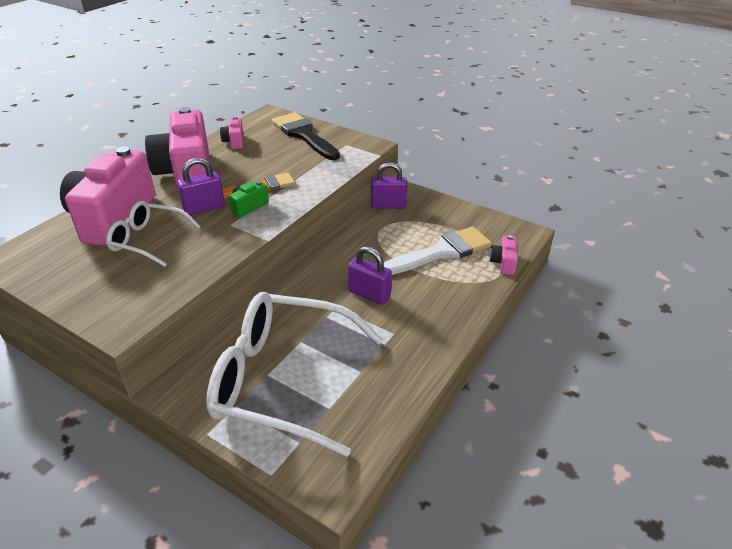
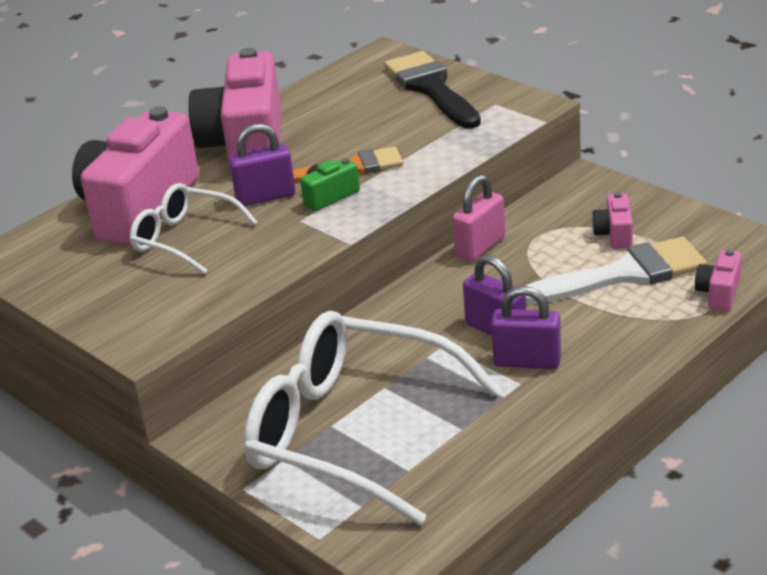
camera: 15 degrees right, 5 degrees down
(234, 142) = (322, 98): pink camera -> pink camera (614, 234)
(347, 236) = (480, 247): none -> pink padlock
(388, 205) = (556, 202): purple padlock -> purple padlock (527, 361)

